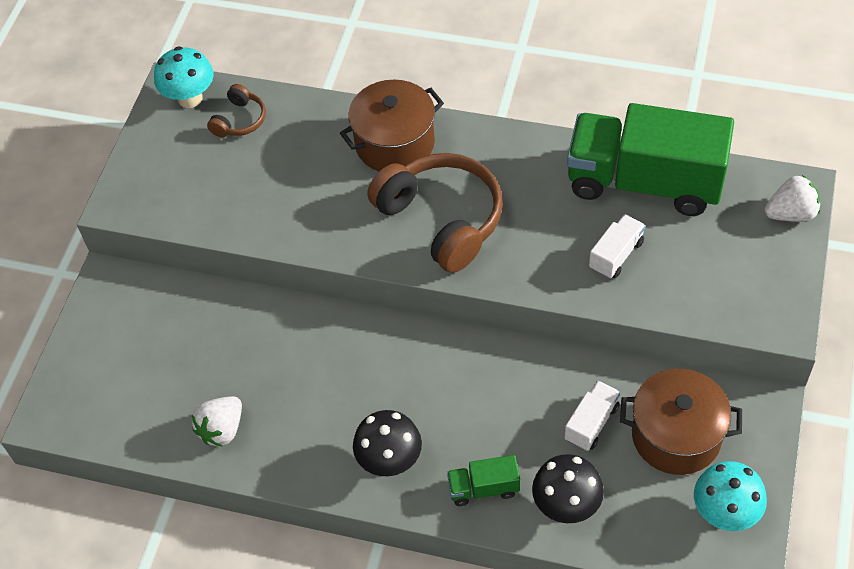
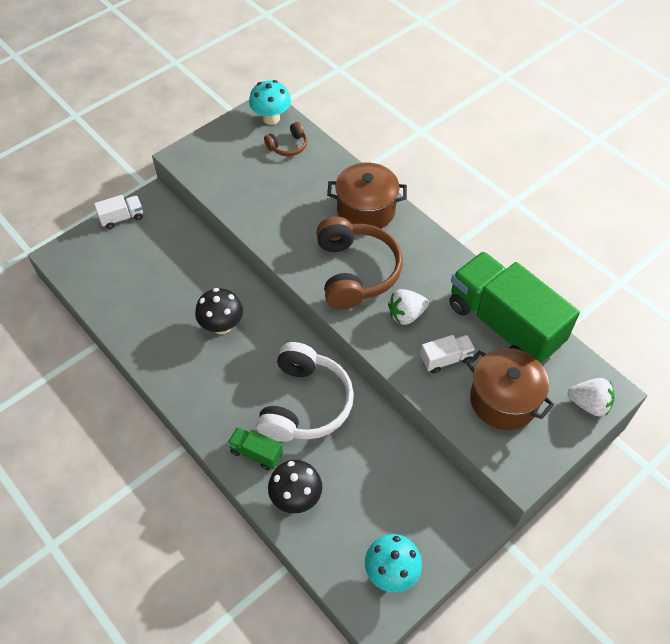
camera: 30 degrees right, 0 degrees up
(222, 429) = (141, 321): white strawberry -> white strawberry (406, 315)
(390, 461) = (216, 400): black mushroom -> black mushroom (222, 326)
(491, 401) = (305, 404): none -> white headphones
(591, 423) = (354, 457): white truck -> white truck (122, 218)
(676, 436) = (401, 501): brown pot -> brown pot (503, 400)

